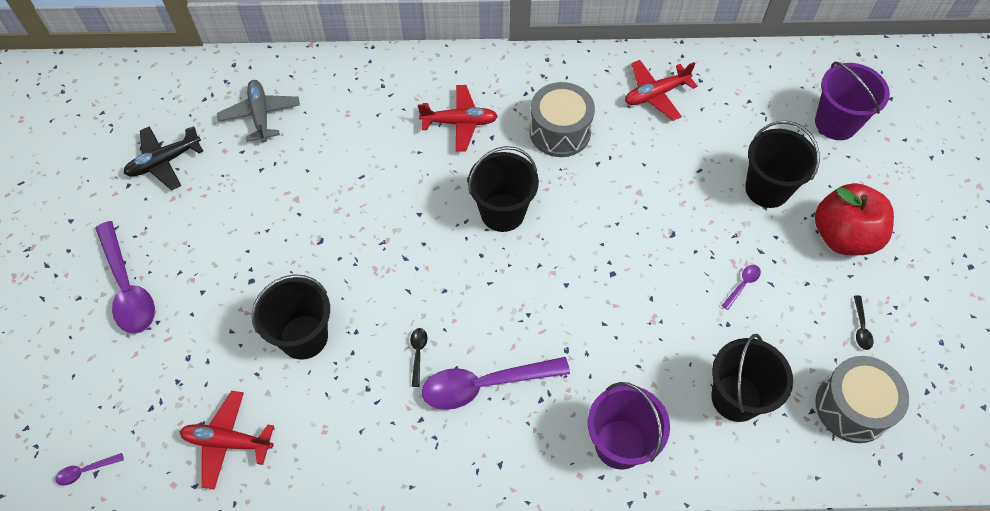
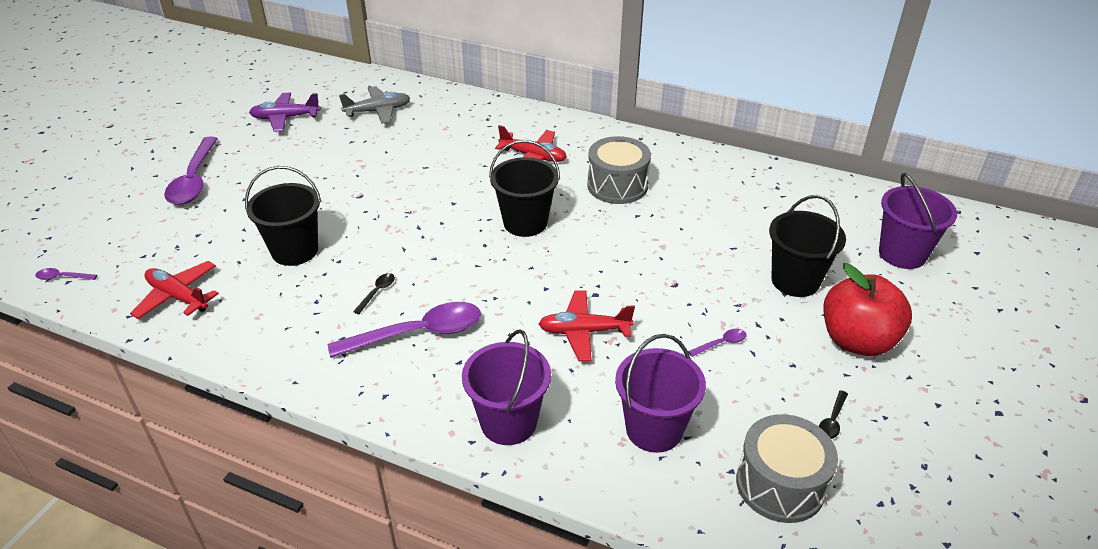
camera: 25 degrees right, 20 degrees down
(164, 162) = (285, 118): black plane -> purple plane
(260, 115) = (378, 111): grey plane -> grey plane turned 60 degrees clockwise
(485, 385) = (417, 333): purple spoon -> purple spoon turned 150 degrees clockwise
(656, 94) = (726, 185): red plane -> red plane (584, 331)
(736, 397) = (654, 429): black bucket -> purple bucket

